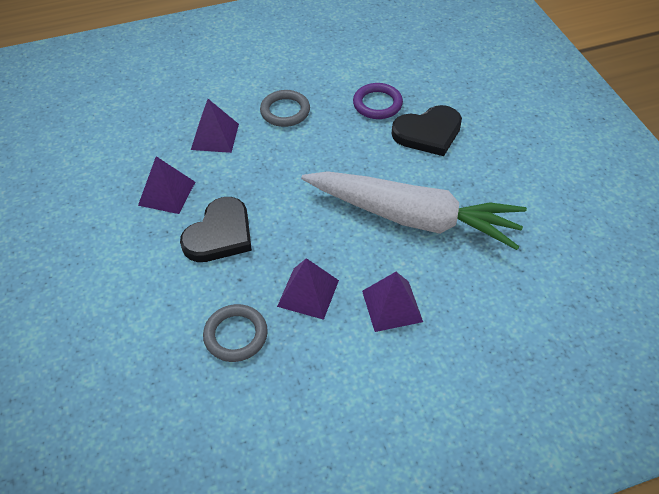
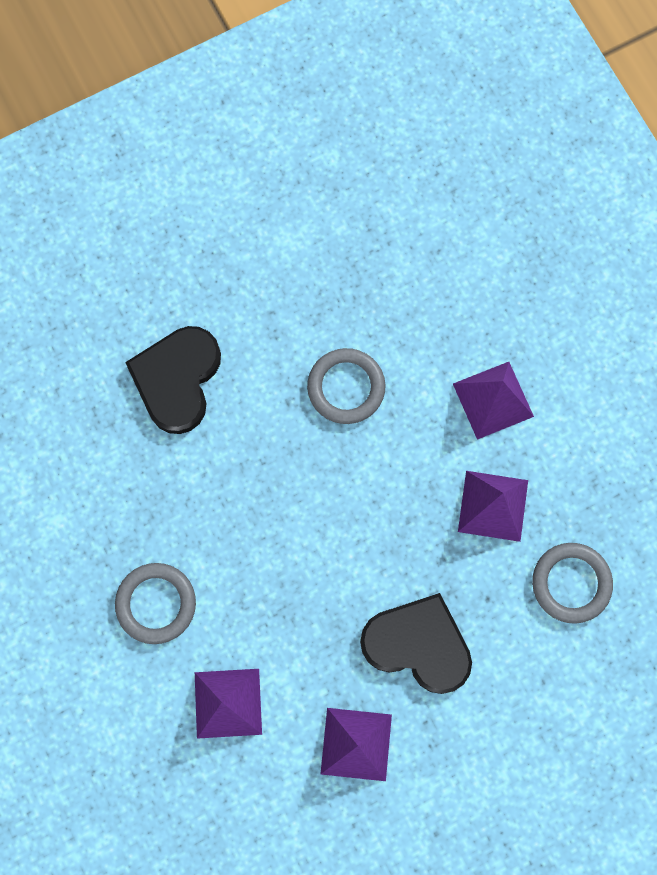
camera: 100 degrees left, 25 degrees up
(377, 104) = (121, 461): purple ring -> none
(412, 217) = (346, 387): white carrot -> grey ring
(428, 133) = (177, 379): black heart -> black heart turned 135 degrees counterclockwise

